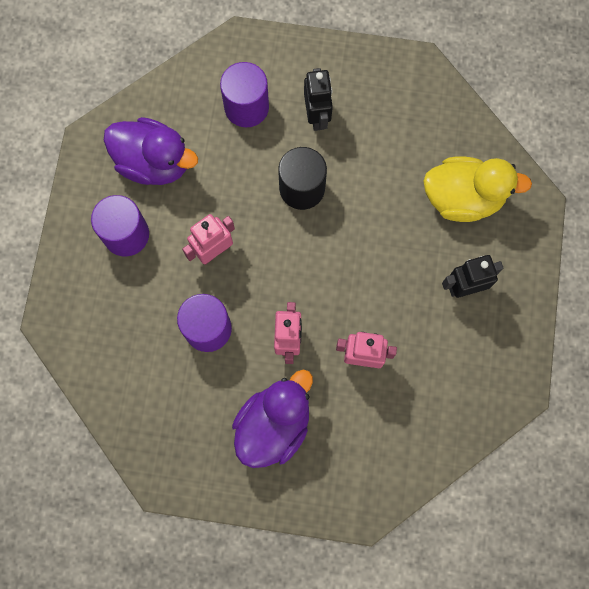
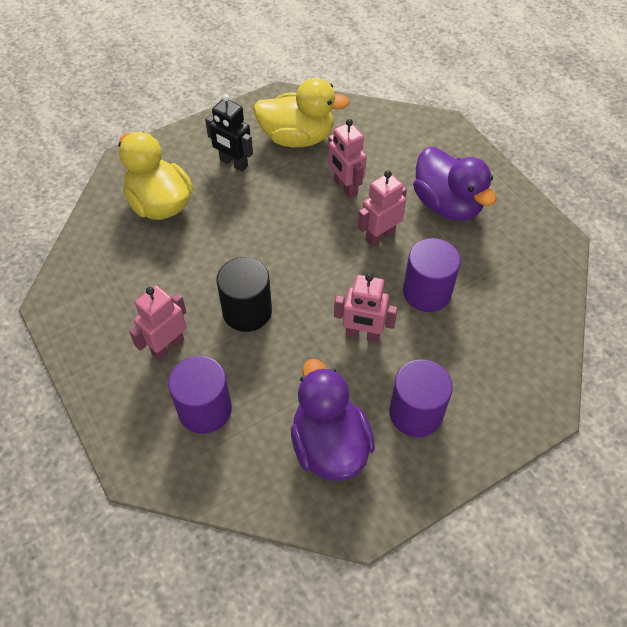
camera: 130 degrees left, 20 degrees down
(274, 425) = (447, 204): purple duck -> purple duck turned 120 degrees counterclockwise
(317, 116) = (167, 346): black robot -> pink robot
(453, 364) = (297, 138): none -> yellow duck

